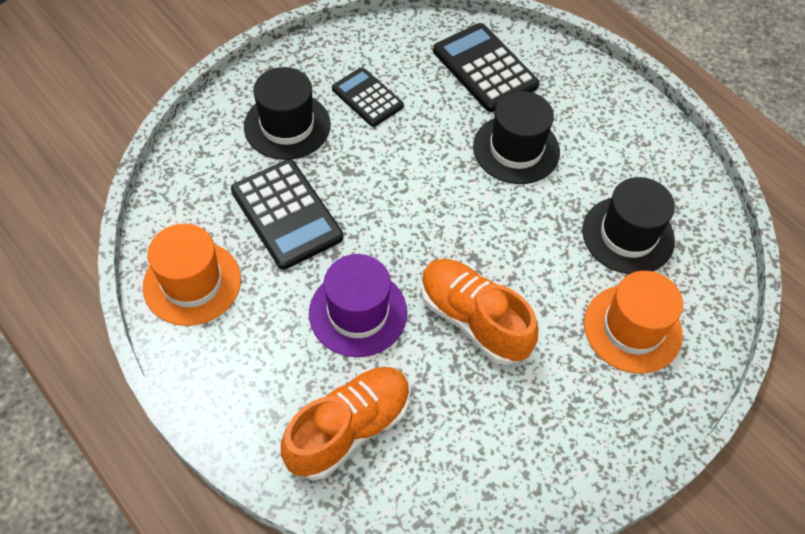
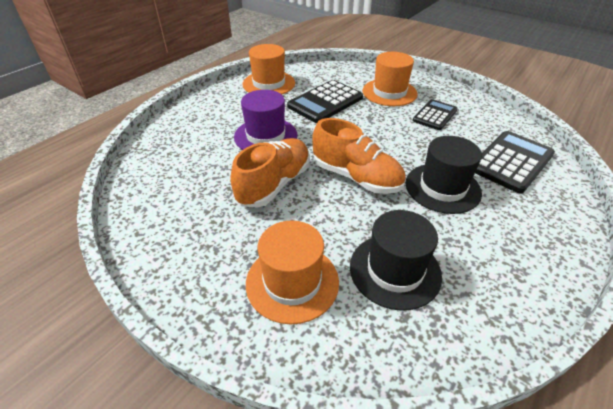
camera: 80 degrees right, 15 degrees down
(287, 126) = (389, 92): black hat -> orange hat
(349, 429) = (185, 144): orange shoe -> orange shoe (356, 177)

